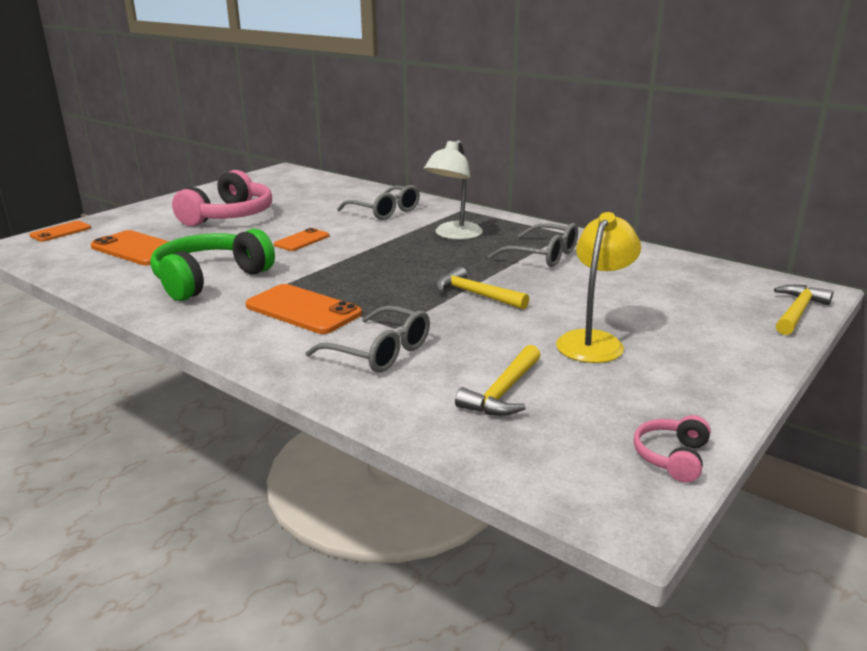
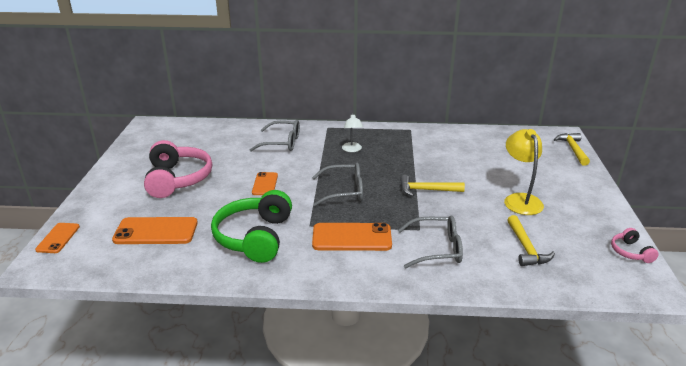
camera: 35 degrees left, 5 degrees up
(454, 235) = (352, 150): white lamp -> white lamp, size x0.61
(542, 255) = (421, 150): grey glasses -> grey glasses (344, 191)

